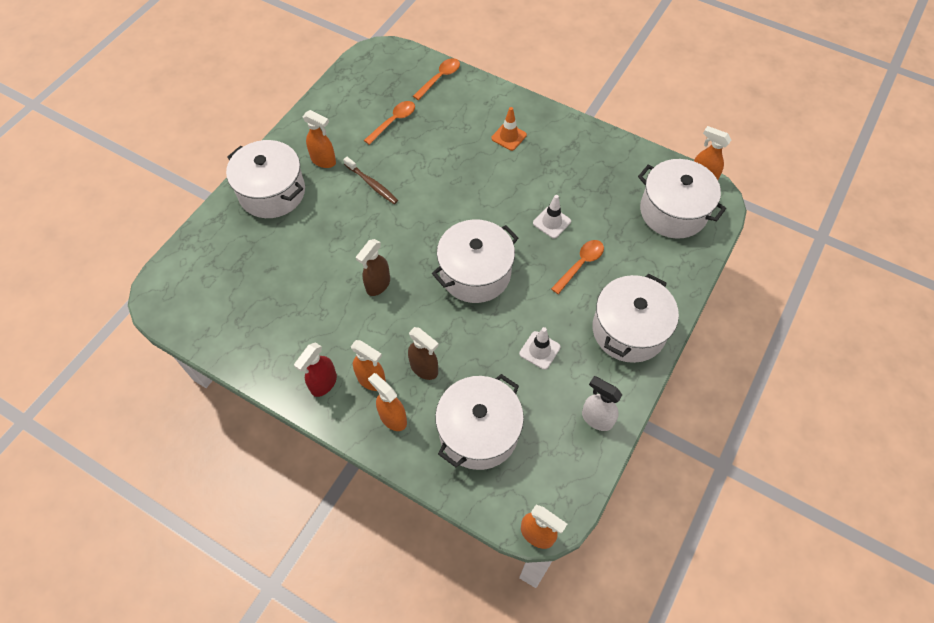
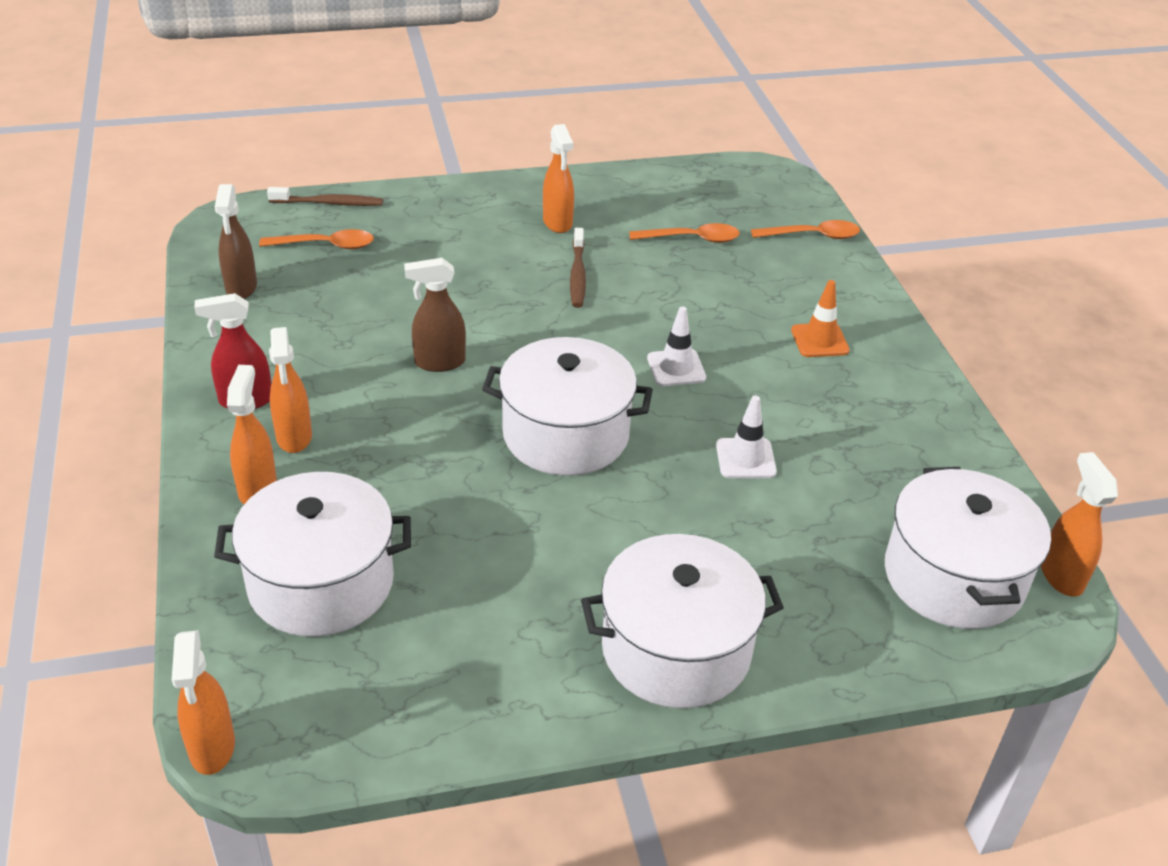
camera: 45 degrees right, 20 degrees down
(197, 241) = (329, 203): none -> brown toothbrush
(272, 192) = (462, 213): white pot -> none
(424, 368) = (363, 473): brown spray bottle -> brown spray bottle (241, 288)
(539, 350) = (522, 569): white traffic cone -> white traffic cone (676, 368)
(580, 264) = (717, 528): orange spoon -> orange spoon (325, 245)
(596, 419) = (478, 702): white spray bottle -> none

